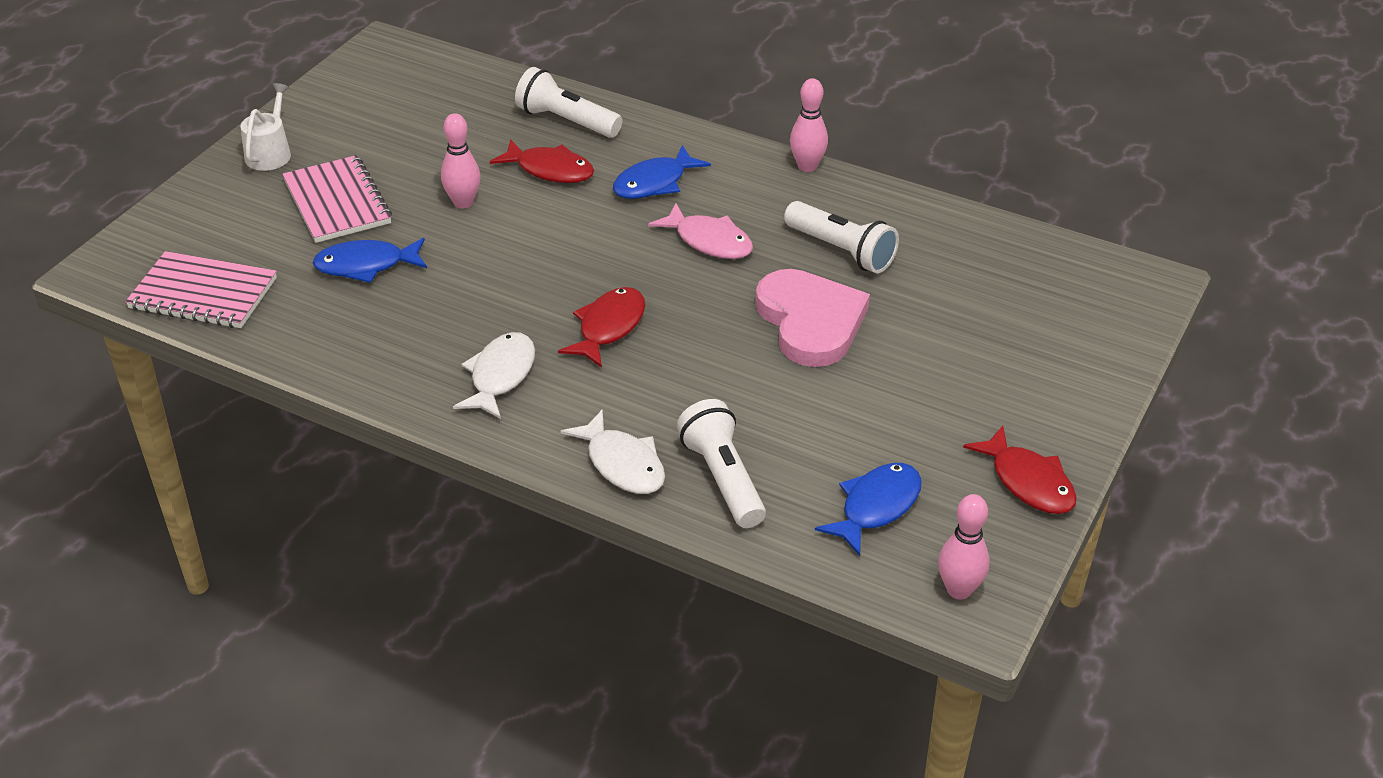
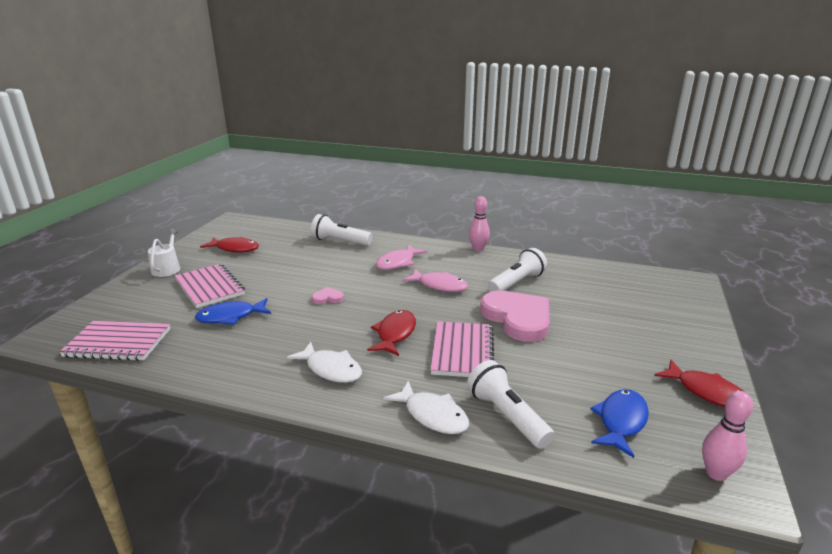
camera: 10 degrees left, 15 degrees down
(463, 202) = (288, 281): pink bowling pin -> none
(500, 376) = (331, 369): white fish -> white fish turned 120 degrees clockwise
(520, 246) = (327, 298): none -> pink heart
(550, 170) = (336, 262): red fish -> red fish (235, 248)
(654, 183) = (398, 263): blue fish -> pink fish
(700, 370) = (462, 351): none -> pink notebook
(841, 251) = (517, 283): white flashlight -> white flashlight turned 75 degrees counterclockwise

